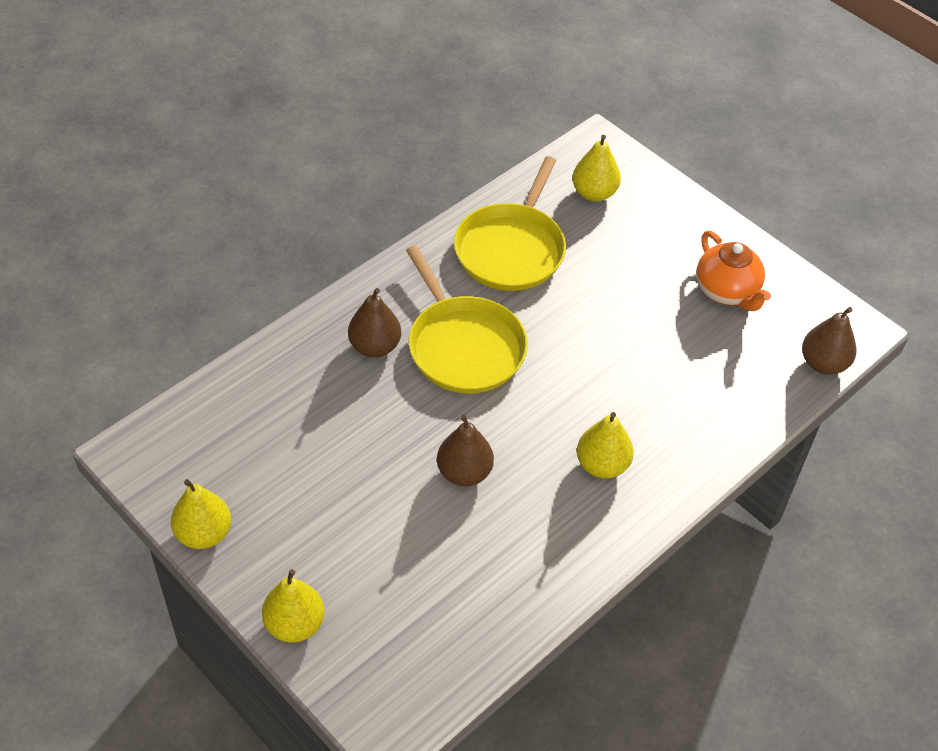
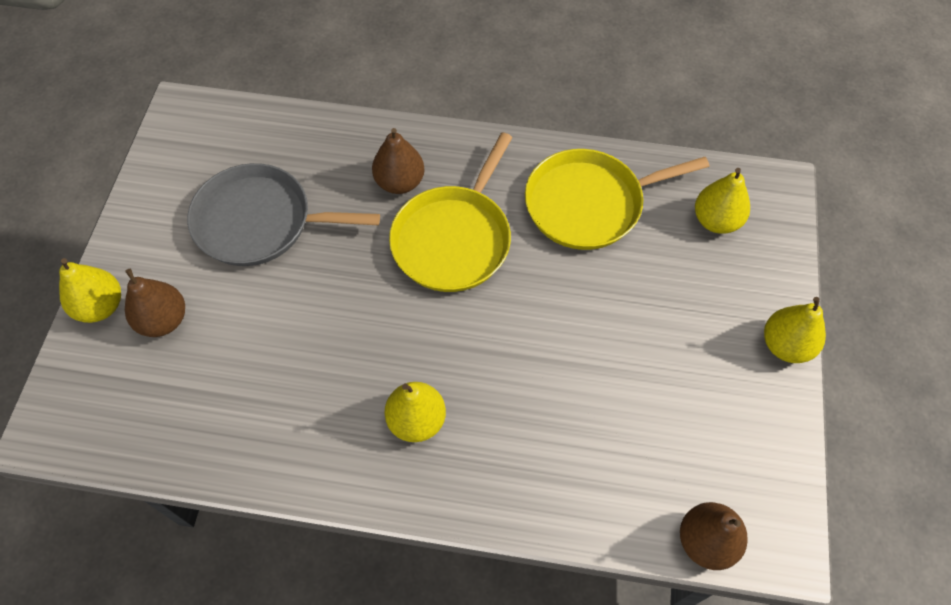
camera: 55 degrees right, 10 degrees up
(204, 534) = (142, 198): yellow pear -> yellow pear (785, 345)
(319, 461) = (260, 222): none -> grey pan
(464, 472) = (326, 323): brown pear -> brown pear (164, 320)
(727, 292) = (711, 398): orange teapot -> none

